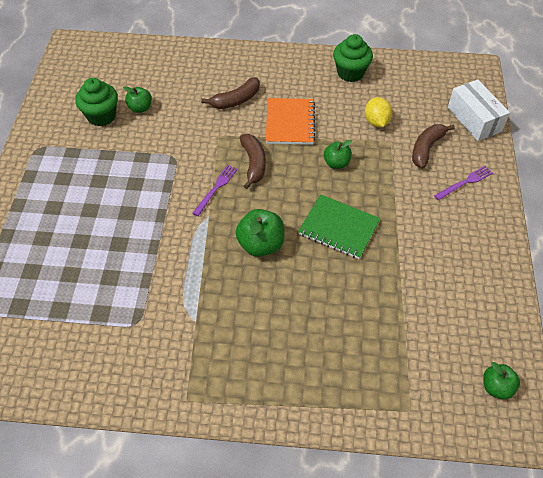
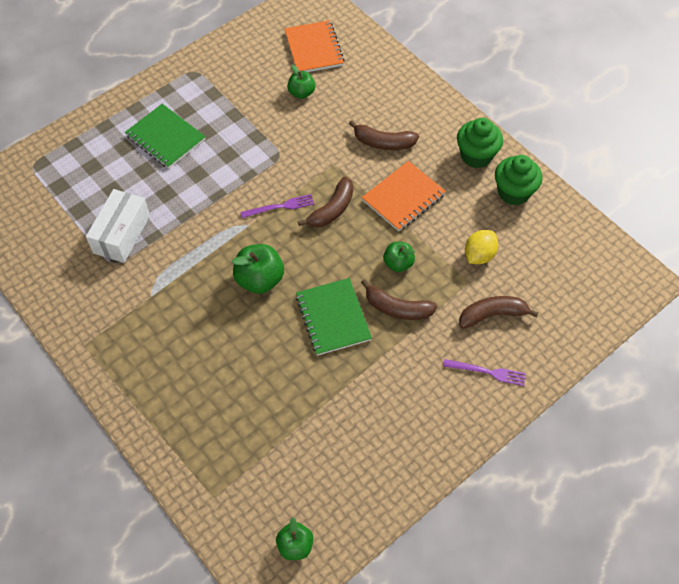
camera: 45 degrees right, 5 degrees up
(70, 207) = (165, 138): none -> green notebook
(101, 116) = (266, 78): green cupcake -> green cupcake (476, 156)
(114, 75) = (314, 49): none -> orange notebook
(369, 189) = (397, 308): none -> brown banana
(474, 119) = (573, 325): white box -> white box (122, 234)

